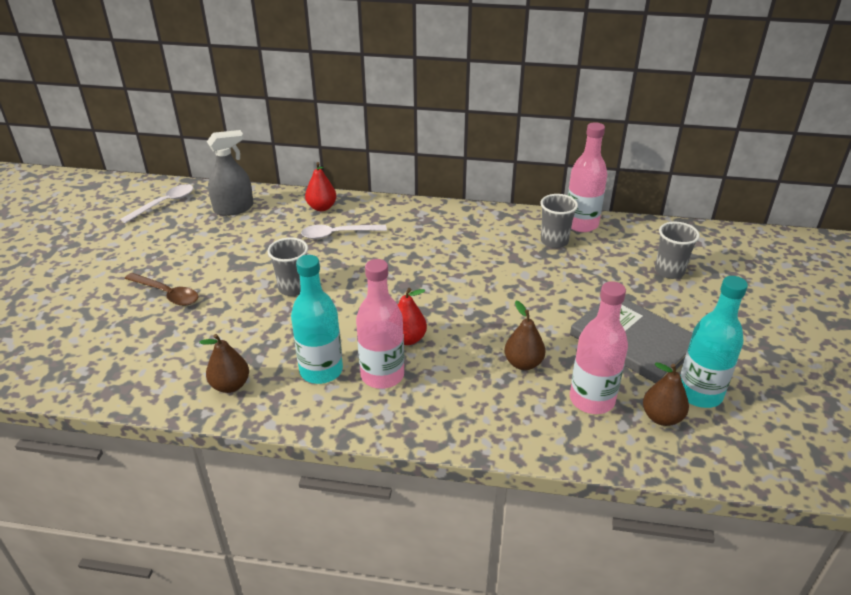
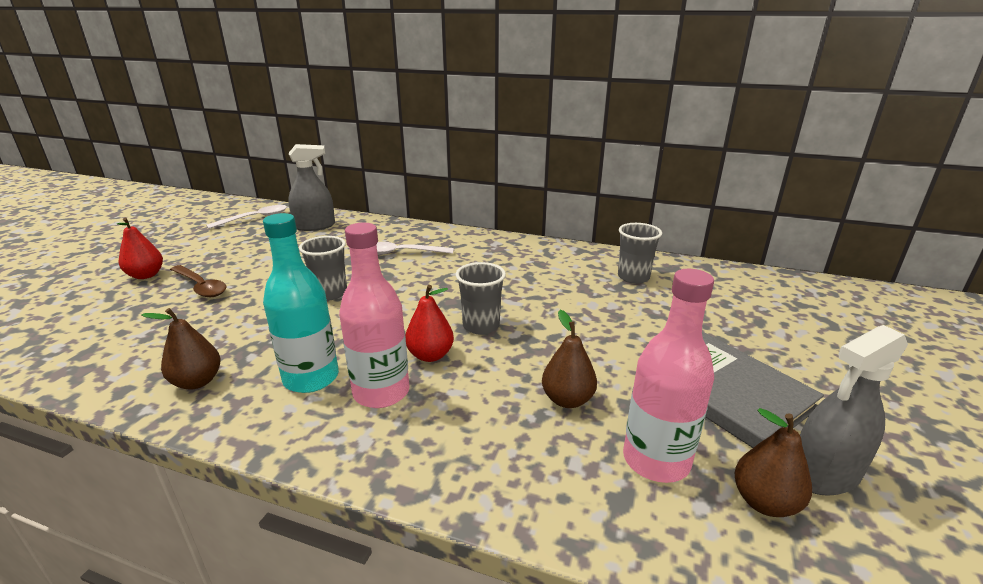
camera: 10 degrees right, 10 degrees down
(321, 207) = (398, 231): red pear -> red pear (146, 275)
(581, 224) = (667, 265): pink bottle -> none
(669, 271) = (773, 317): grey cup -> grey cup (481, 326)
(699, 394) = (824, 473): turquoise bottle -> grey spray bottle

